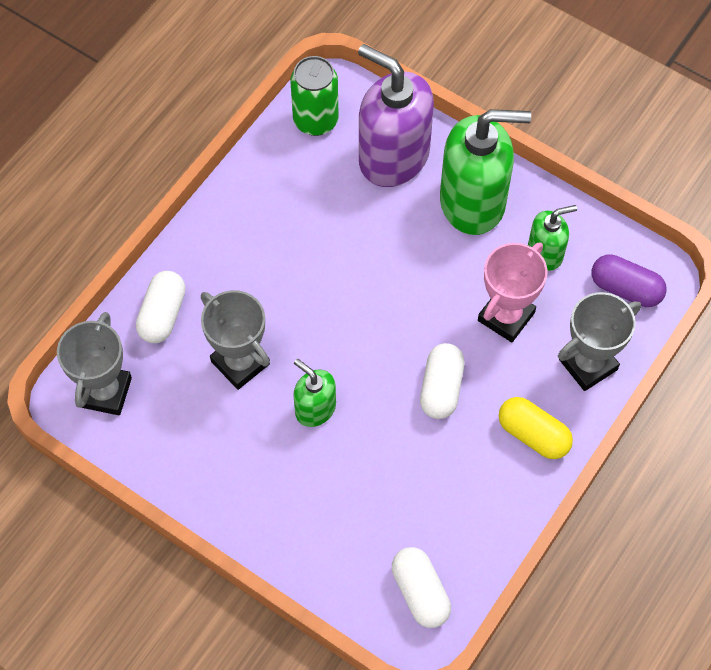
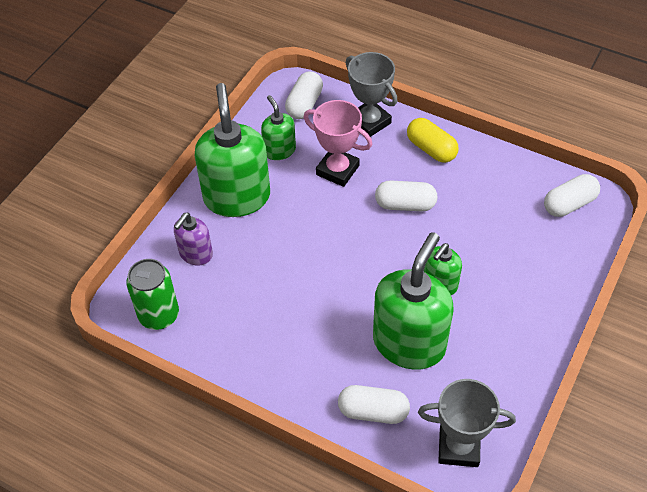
camera: 95 degrees left, 10 degrees down
(240, 363) = (409, 343): grey trophy -> green soap dispenser
(393, 157) = (195, 254): purple soap dispenser -> purple soap dispenser, size x0.52
(533, 435) = (431, 149): yellow capsule -> yellow capsule turned 75 degrees counterclockwise
(625, 289) = (304, 104): purple capsule -> white capsule

